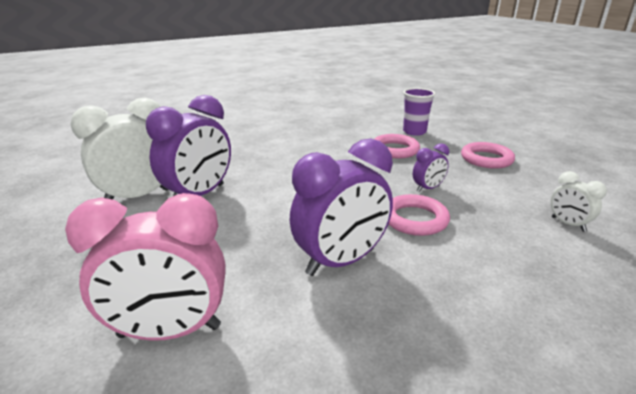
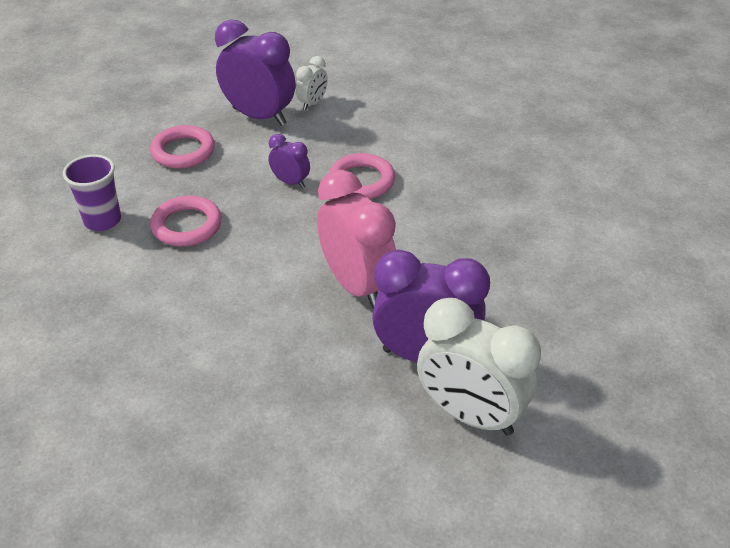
camera: 115 degrees left, 15 degrees up
(169, 331) = (604, 263): pink clock -> pink clock (357, 285)
(340, 261) = (460, 207): purple clock -> purple clock (259, 116)

